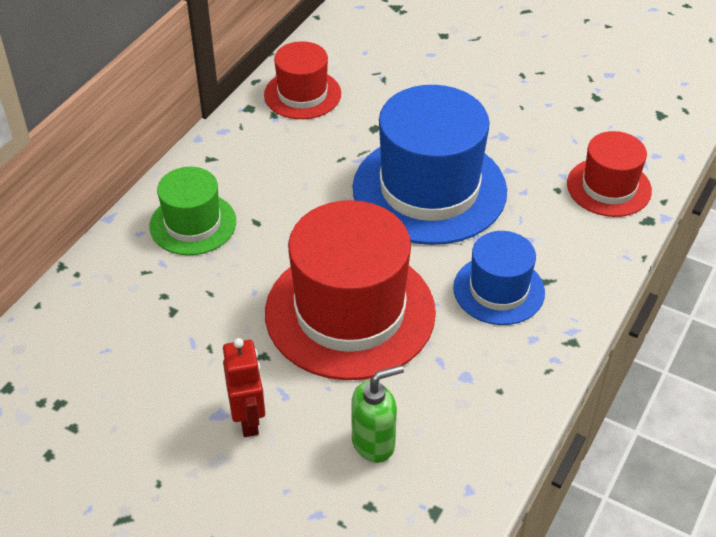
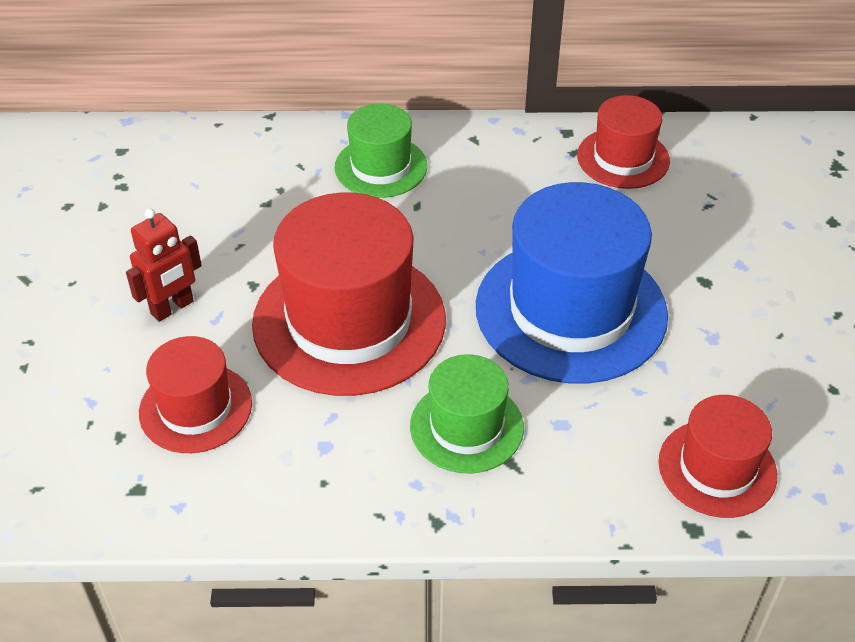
camera: 60 degrees right, 0 degrees up
(374, 443) = (195, 408): green soap dispenser -> red hat
(498, 290) = (466, 427): blue hat -> green hat

